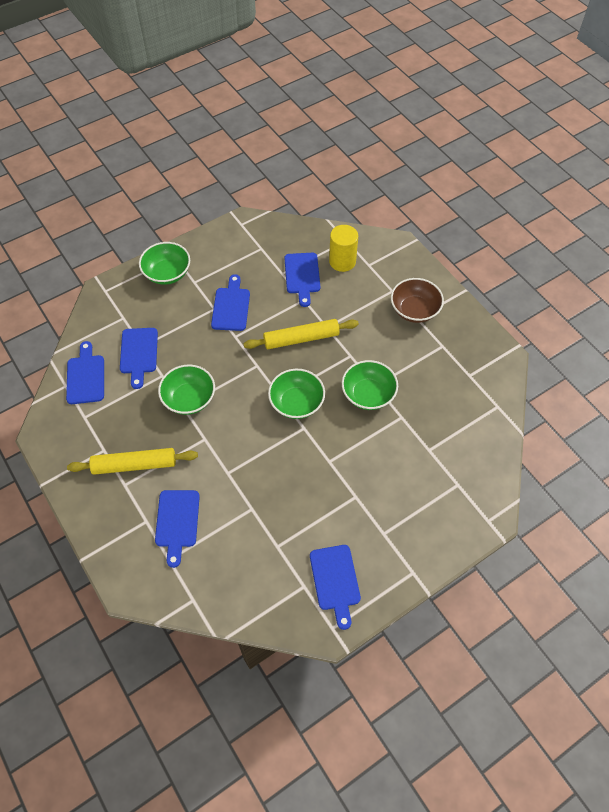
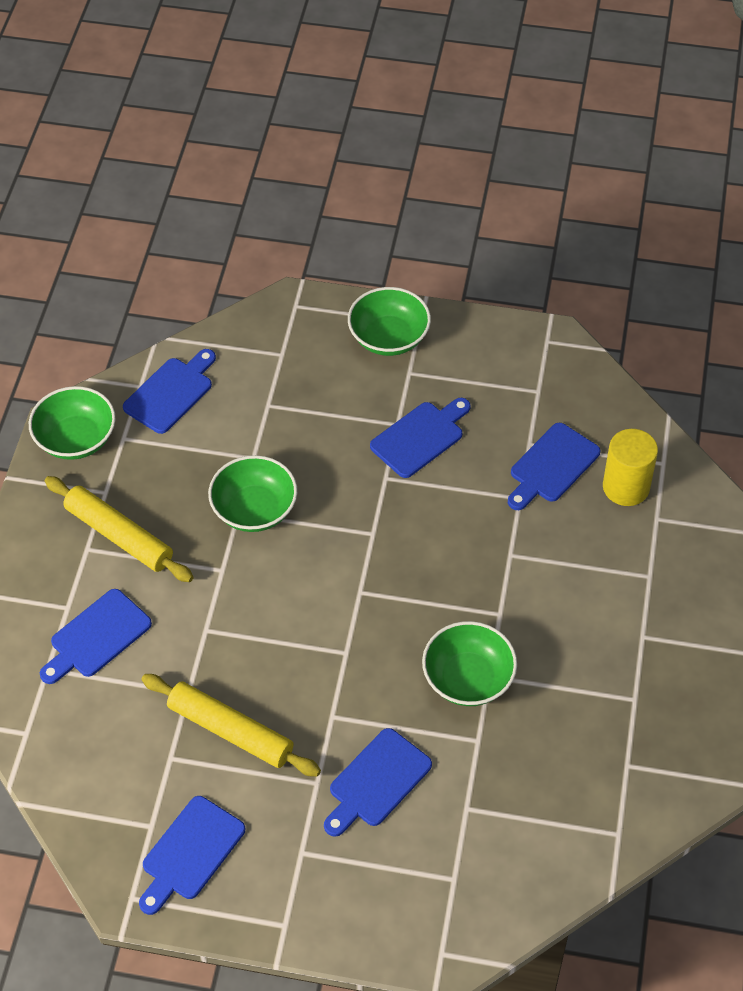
camera: 45 degrees right, 5 degrees down
(139, 353) = (255, 411): blue cutting board -> blue cutting board (376, 782)
(296, 403) = (370, 616): green bowl -> green bowl (76, 439)
(301, 338) = (462, 544): yellow rolling pin -> yellow rolling pin (230, 731)
(414, 310) = (651, 624): brown bowl -> none

